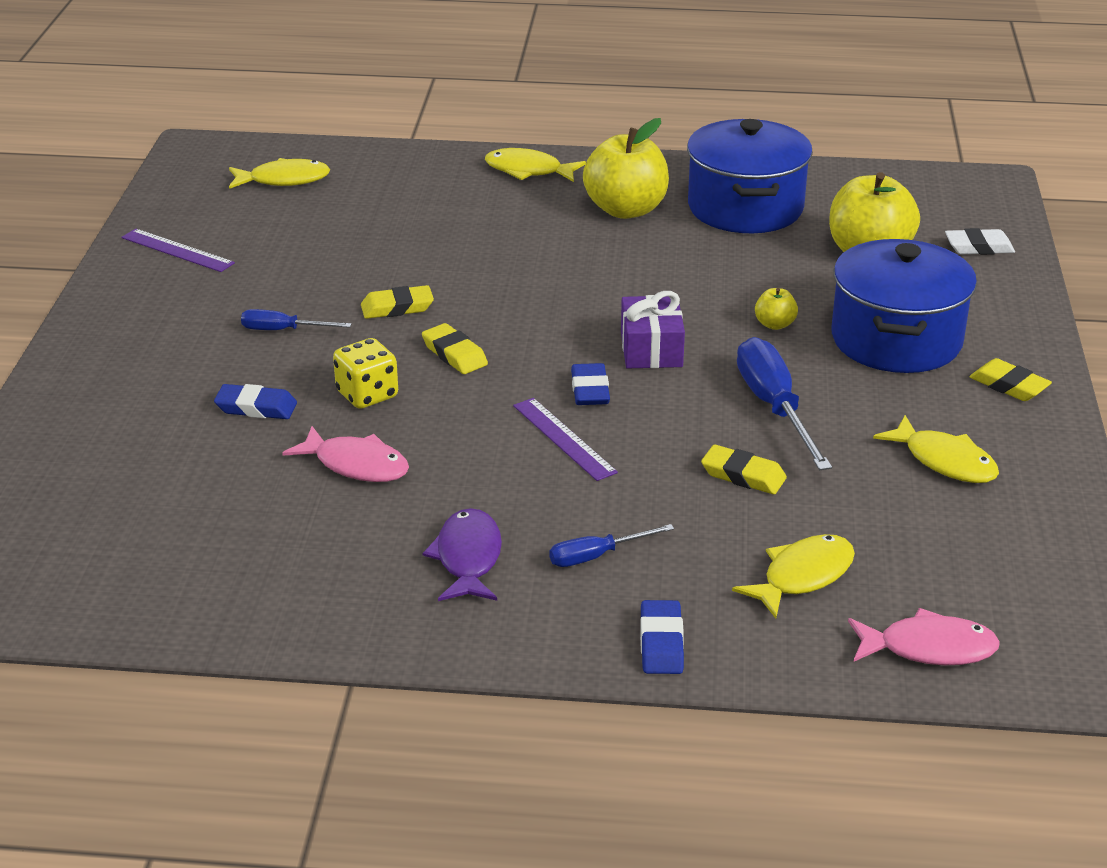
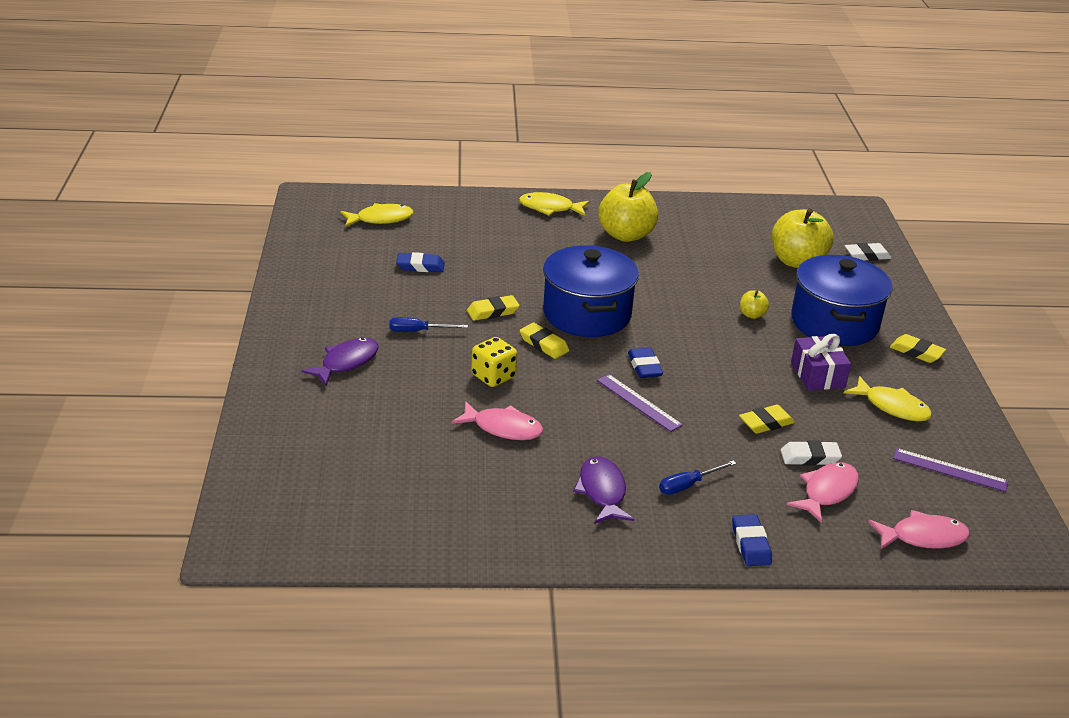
camera: 10 degrees left, 0 degrees up
(169, 368) = (346, 362): none -> purple fish
(177, 250) = (322, 274): purple ruler -> purple ruler (950, 470)
(256, 407) = (419, 389): blue eraser -> blue eraser (420, 266)
(651, 349) = (676, 335): purple gift -> purple gift (818, 375)
(743, 475) = (766, 423): yellow eraser -> yellow eraser turned 45 degrees counterclockwise
(745, 208) = (705, 231): blue pot -> blue pot (587, 314)
(775, 408) = (771, 374): blue screwdriver -> none
(793, 526) = (810, 457): none -> white eraser
(802, 576) = (827, 492): yellow fish -> pink fish

